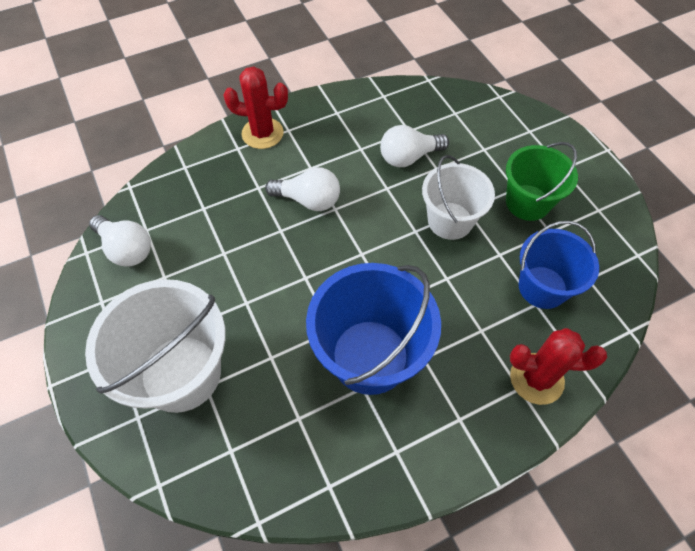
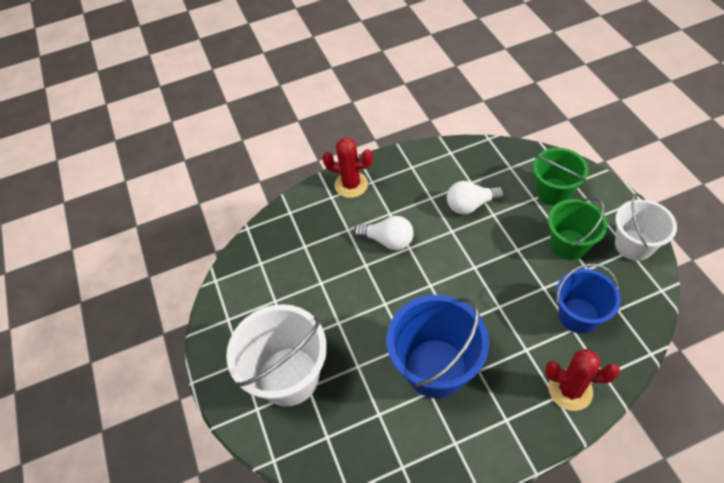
camera: 10 degrees right, 5 degrees down
(126, 249) = (246, 278): white light bulb -> none
(450, 221) = (503, 259): white bucket -> white bucket (633, 245)
(506, 141) = (553, 192): none -> green bucket

